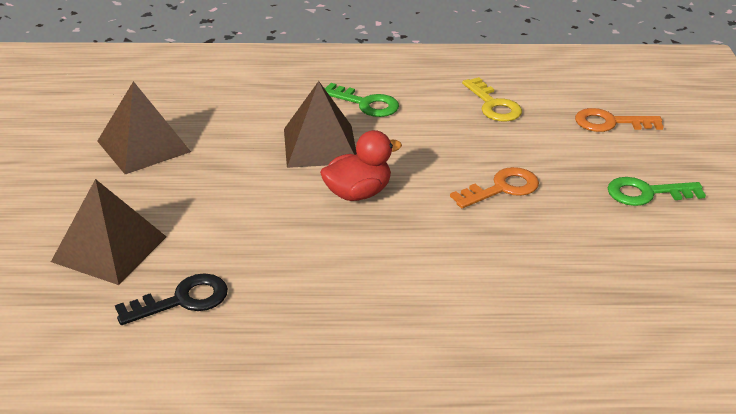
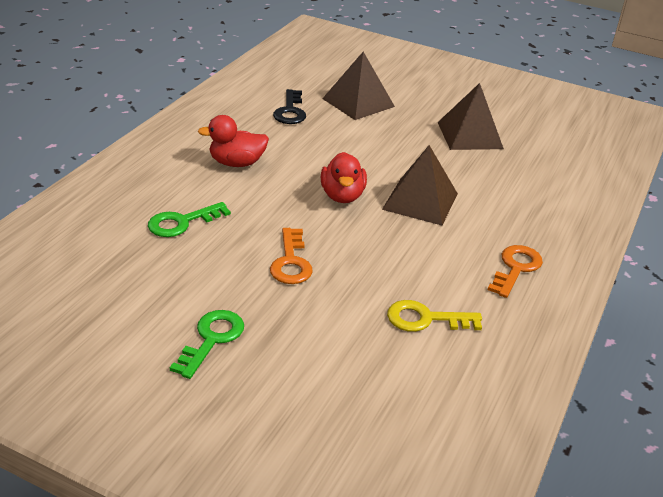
camera: 115 degrees right, 0 degrees up
(363, 293) = (236, 163): none -> red duck
(366, 104) = (474, 245): green key -> green key (182, 222)
(610, 123) = (338, 385): orange key -> orange key (516, 268)

